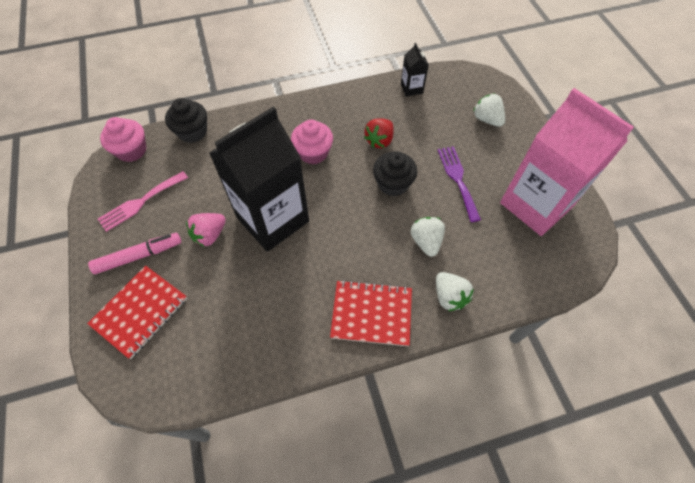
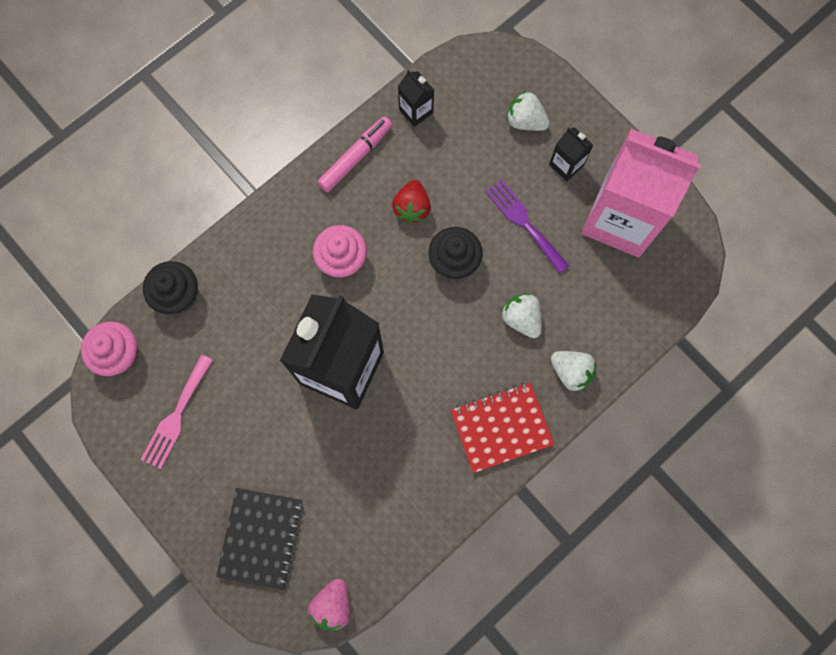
camera: 25 degrees left, 15 degrees up
(138, 256) = (218, 479): pink marker -> pink marker (355, 157)
(140, 312) = (261, 538): red notebook -> black notebook
(210, 235) = (282, 419): pink strawberry -> pink strawberry (332, 605)
(506, 155) = (566, 165): none -> black carton

